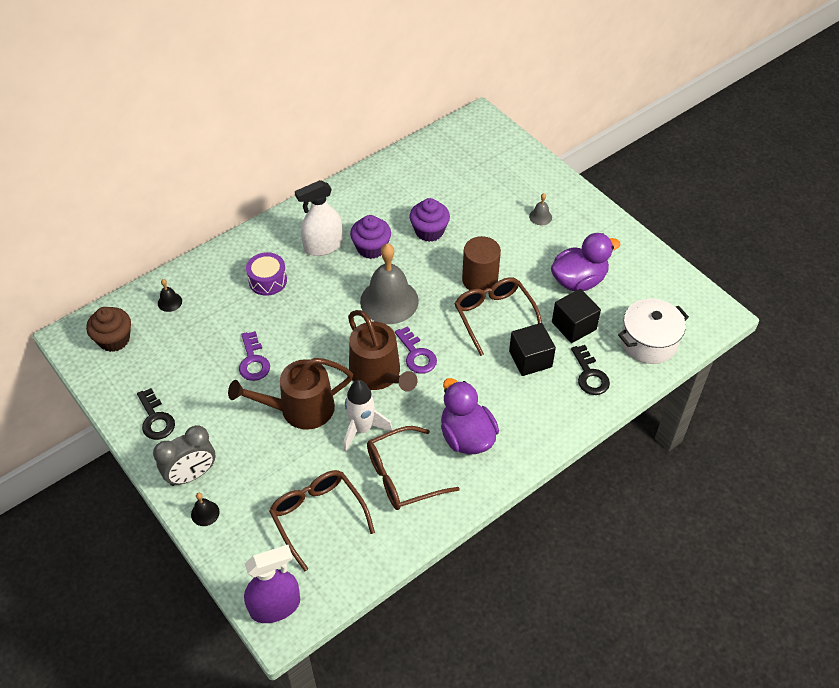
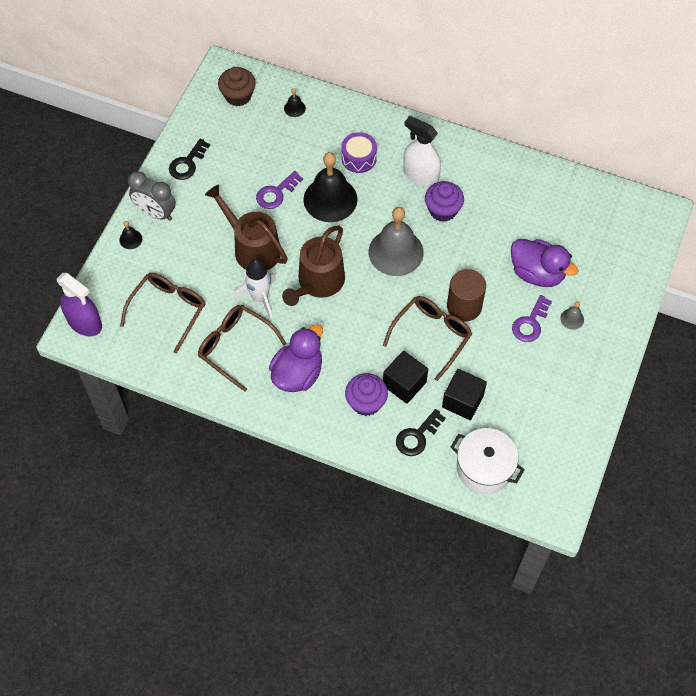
camera: 60 degrees right, 10 degrees up
(294, 322) = (330, 199): none -> black bell
(416, 355) = (354, 299): purple key -> purple key (530, 323)
(429, 231) = (492, 242): purple cupcake -> purple cupcake (366, 402)
(578, 280) = (517, 383): purple duck -> purple duck (537, 273)

